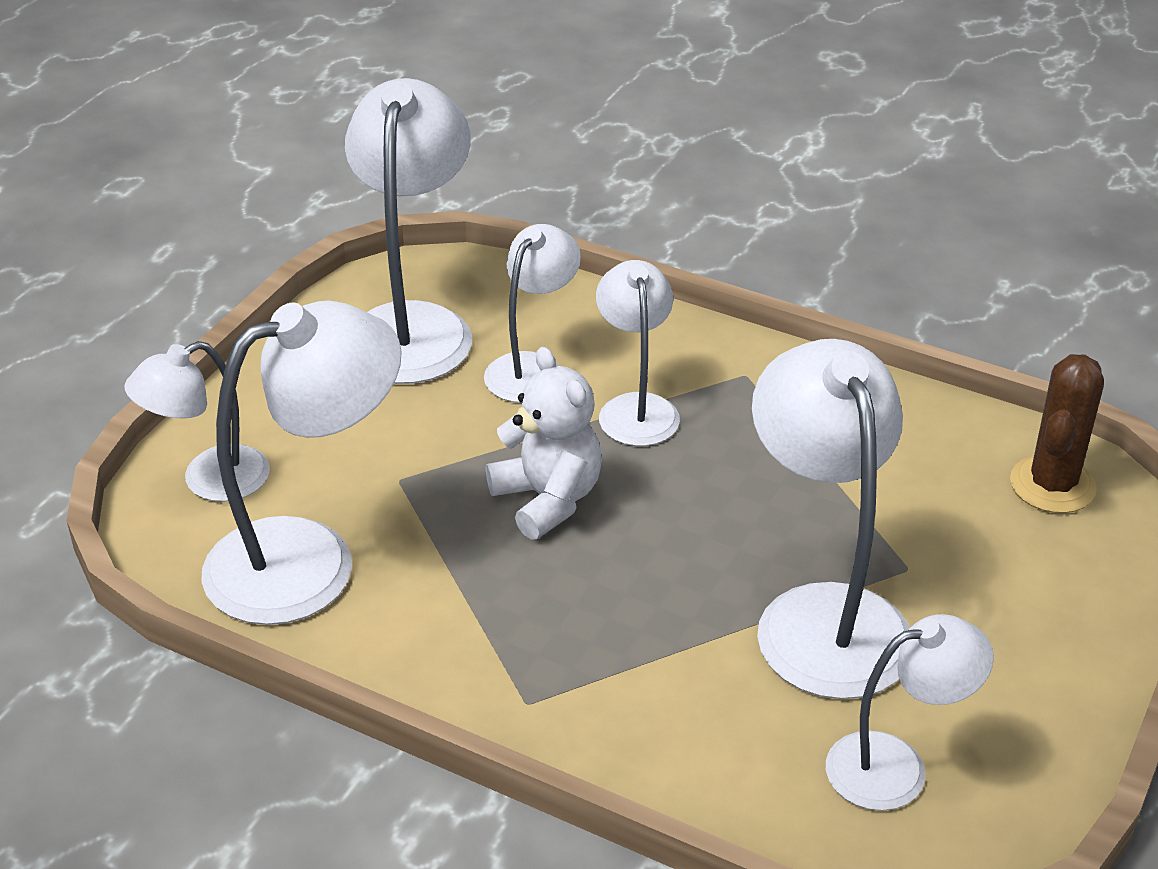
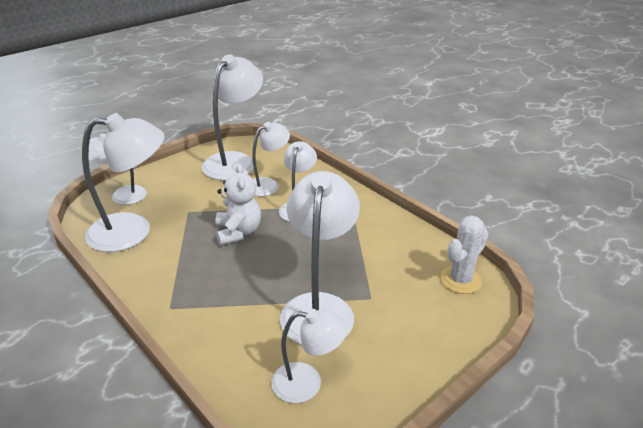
camera: 20 degrees right, 5 degrees down
(1052, 485) = (460, 280): brown cactus -> white cactus

